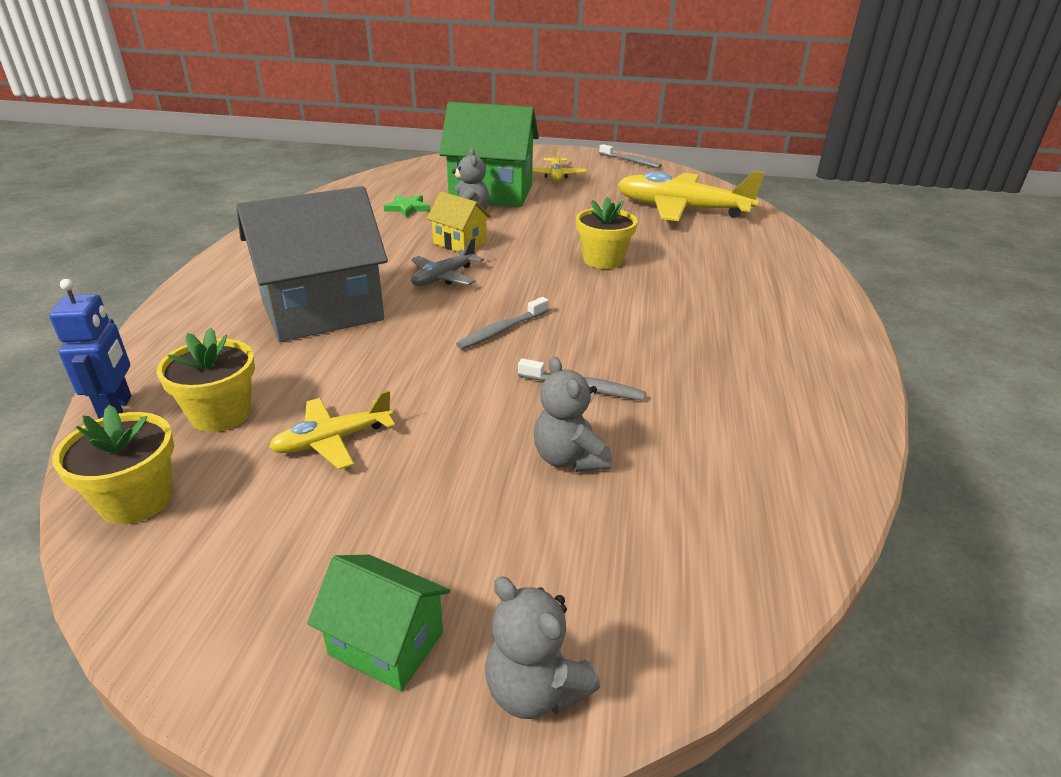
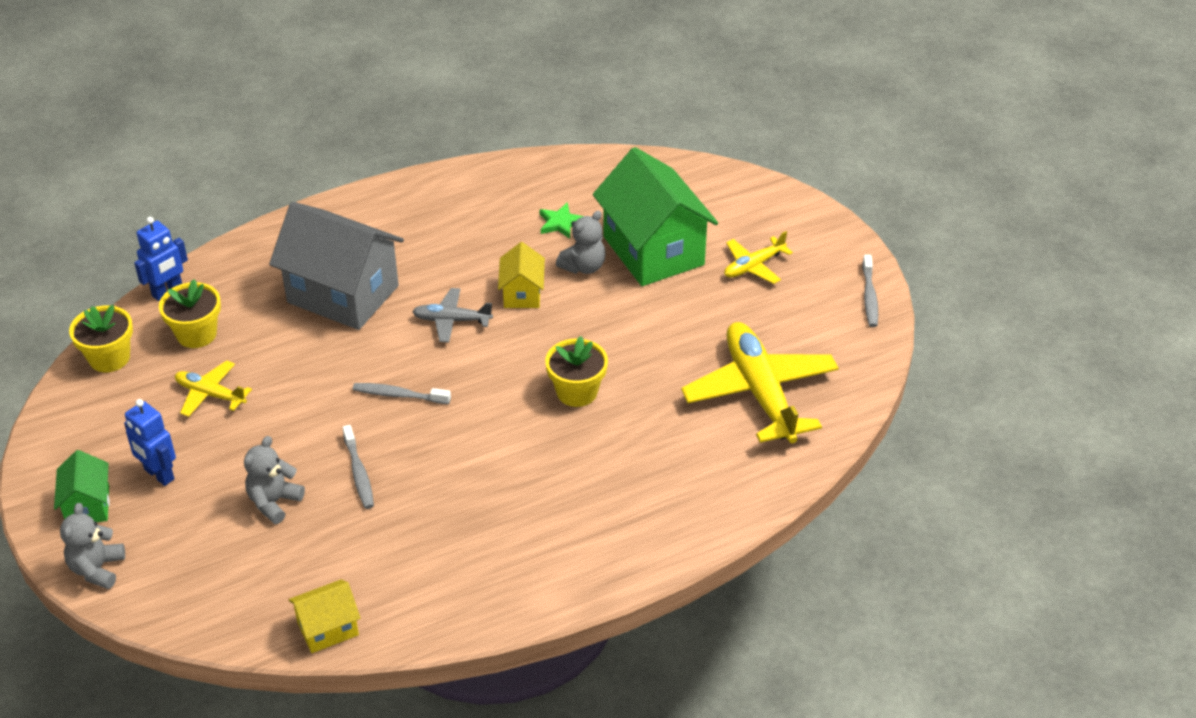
camera: 55 degrees right, 10 degrees up
(413, 538) = (159, 475): none -> blue robot
(815, 493) = (328, 628): none -> yellow house

